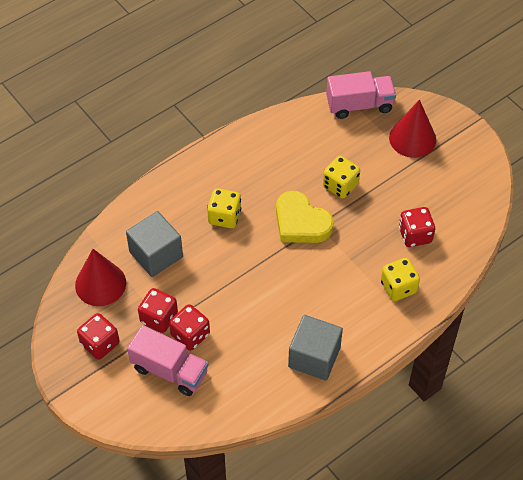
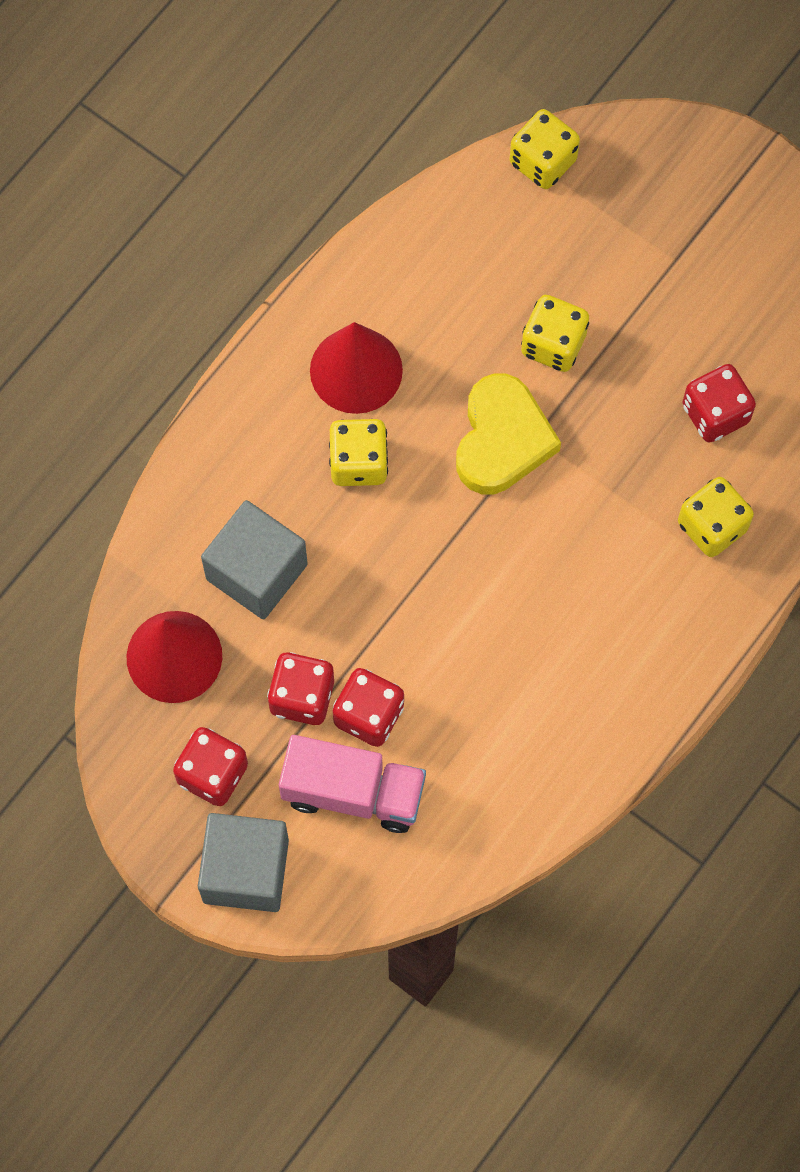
camera: 15 degrees left, 15 degrees up
(301, 222) = (502, 439): yellow heart -> yellow heart turned 105 degrees counterclockwise
(314, 357) = (600, 701): grey cube -> grey cube (246, 870)
(359, 105) = (542, 162): pink truck -> yellow dice
(412, 138) = (660, 211): red cone -> red cone (356, 370)

